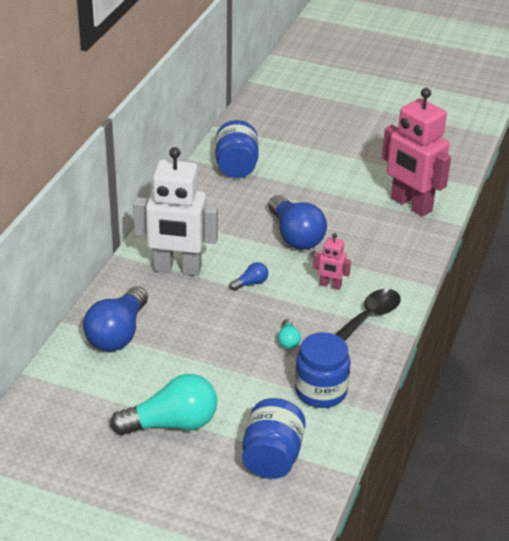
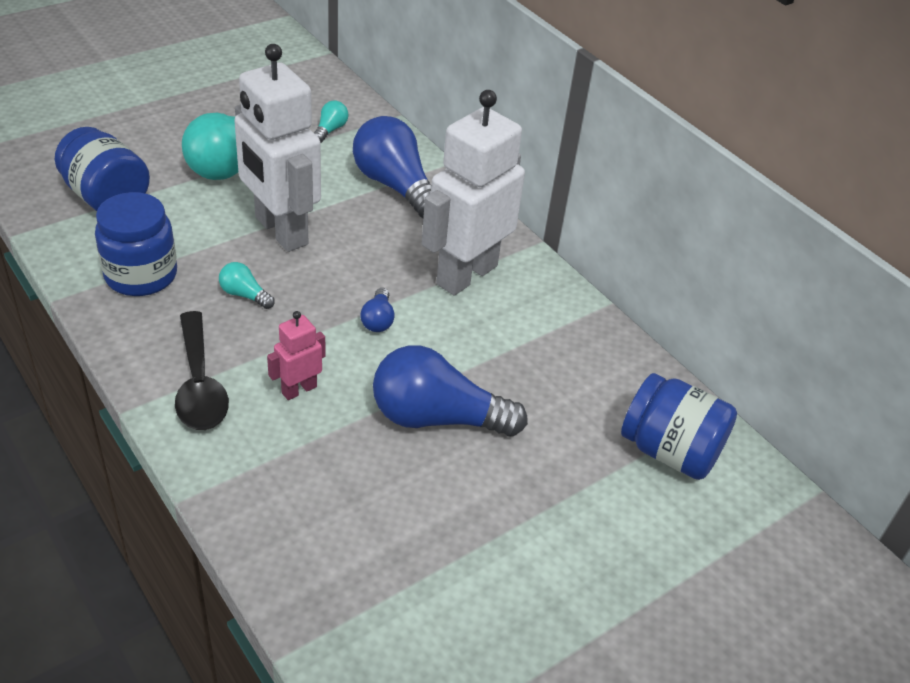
camera: 120 degrees right, 5 degrees up
(79, 396) = (330, 130): none -> turquoise light bulb
(218, 358) = (280, 231): none -> white robot
(411, 205) = (391, 621): pink robot -> none

